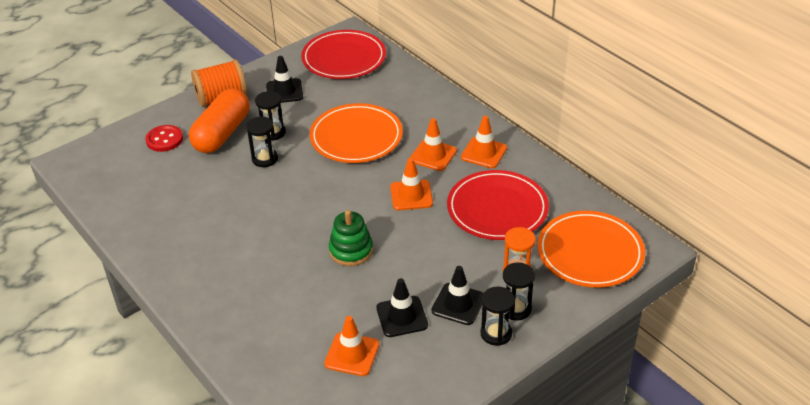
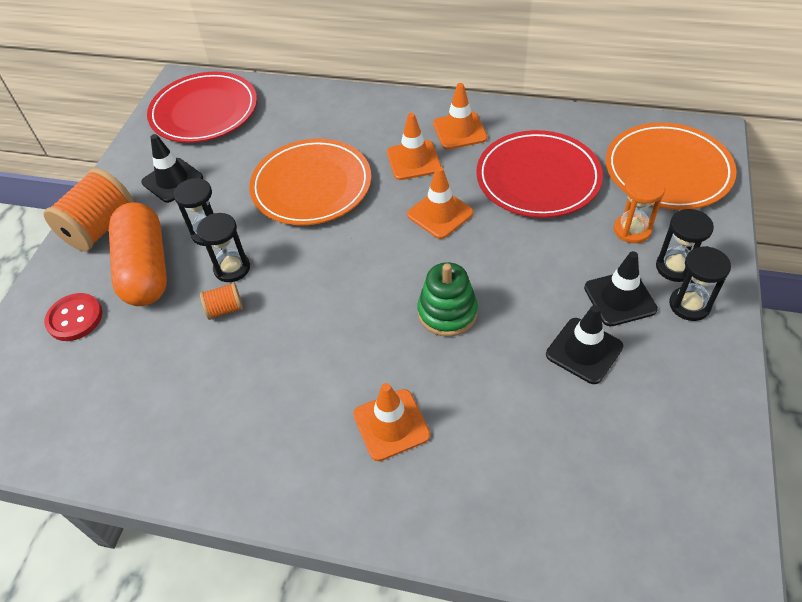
camera: 35 degrees left, 10 degrees up
(239, 178) = (225, 309): none -> orange spool
(352, 354) = (586, 431): orange traffic cone -> orange traffic cone (391, 425)

